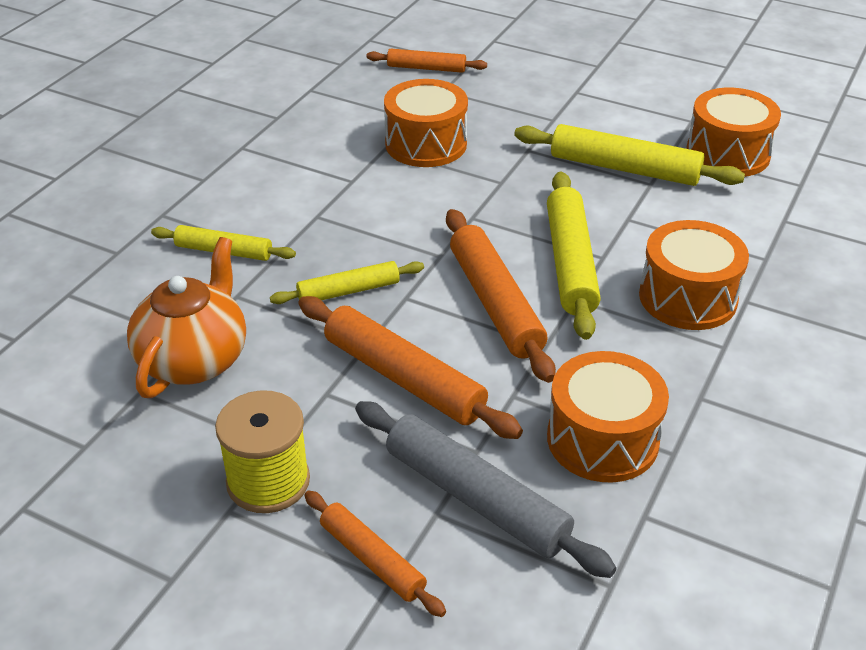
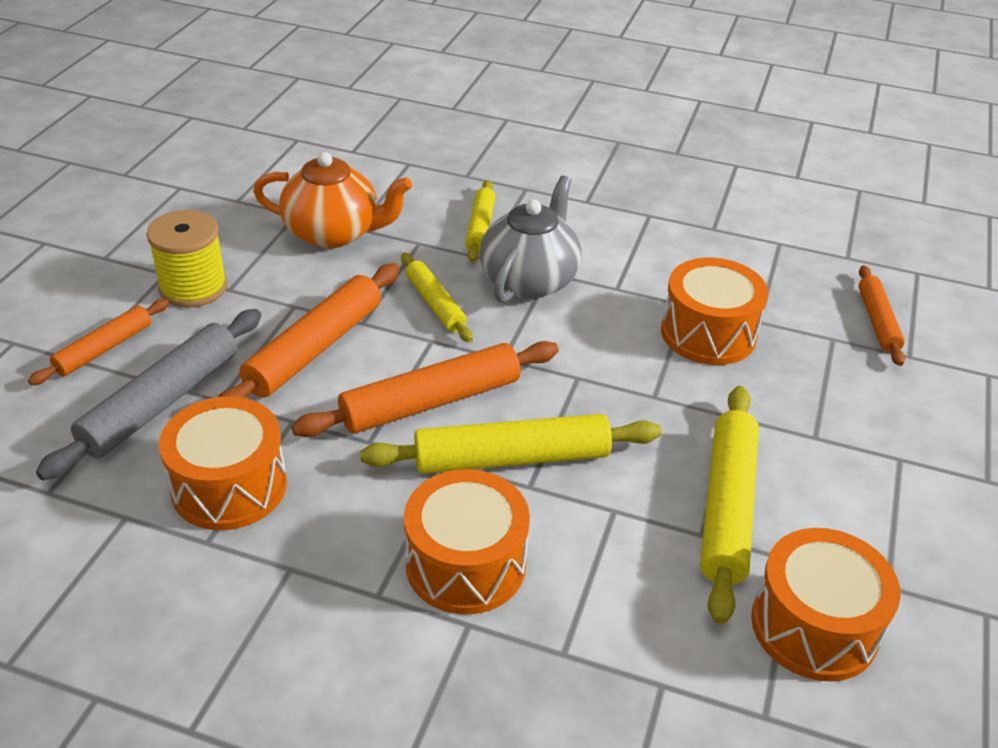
camera: 80 degrees right, 0 degrees up
(325, 228) = (530, 280): none -> grey teapot

